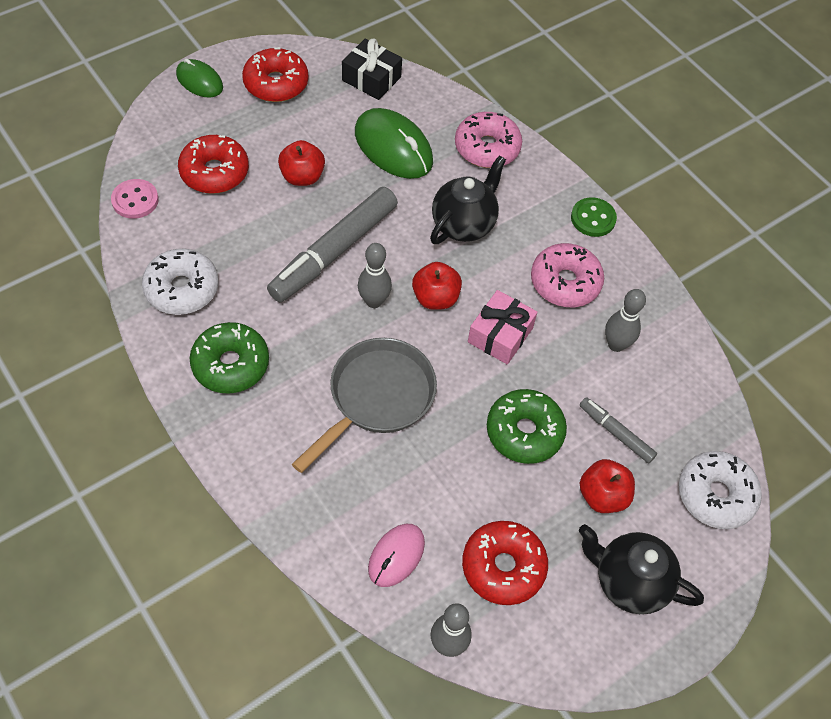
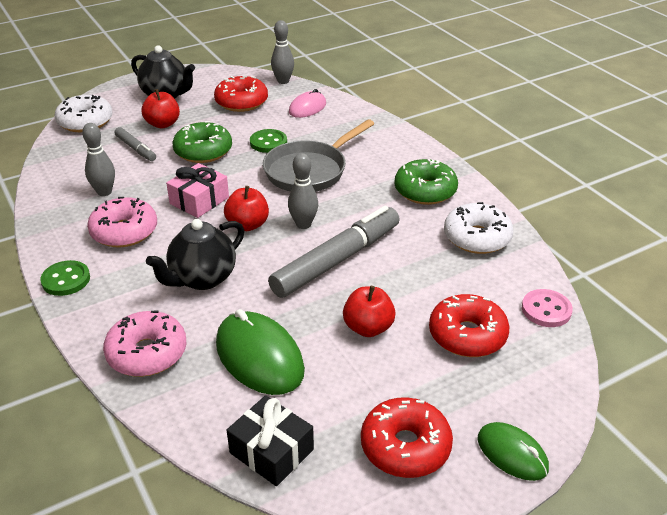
camera: 170 degrees left, 20 degrees down
(440, 457) = (268, 142): none -> green button

